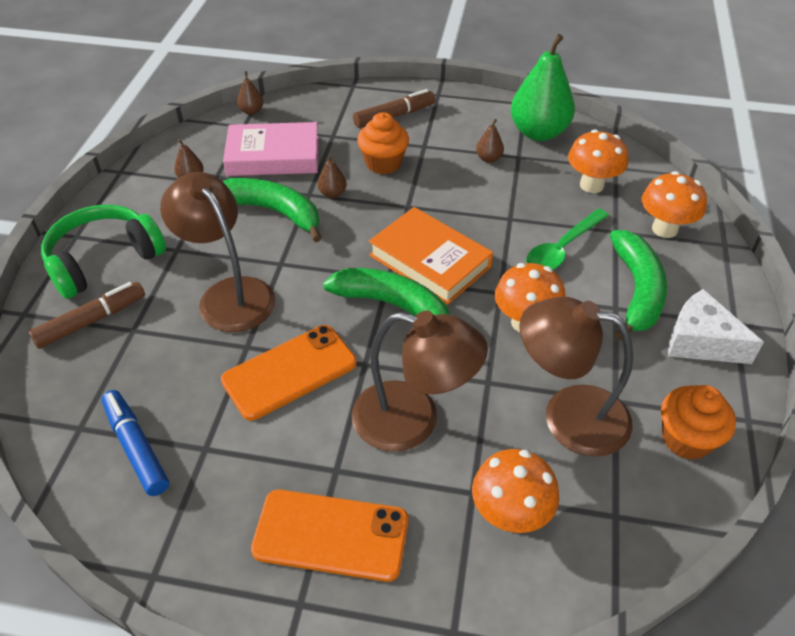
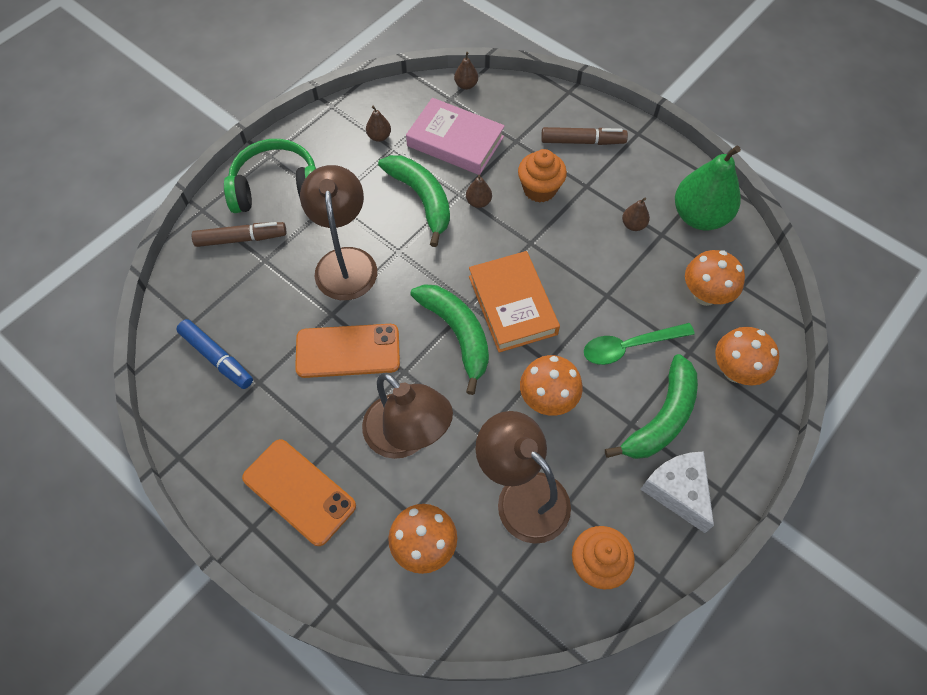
camera: 30 degrees right, 15 degrees up
(136, 447) = (217, 358): blue marker -> blue marker turned 135 degrees clockwise

